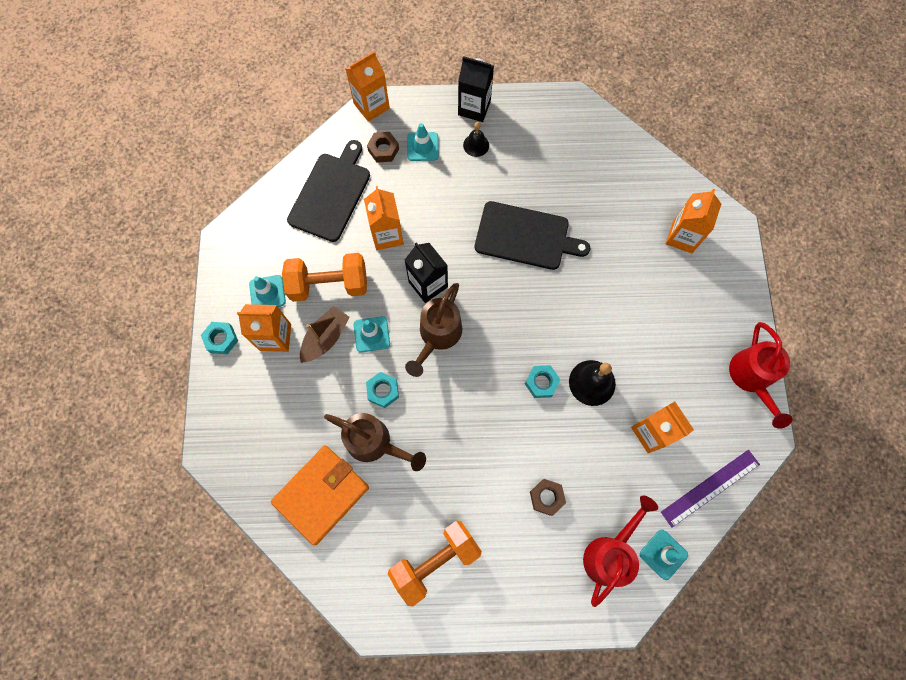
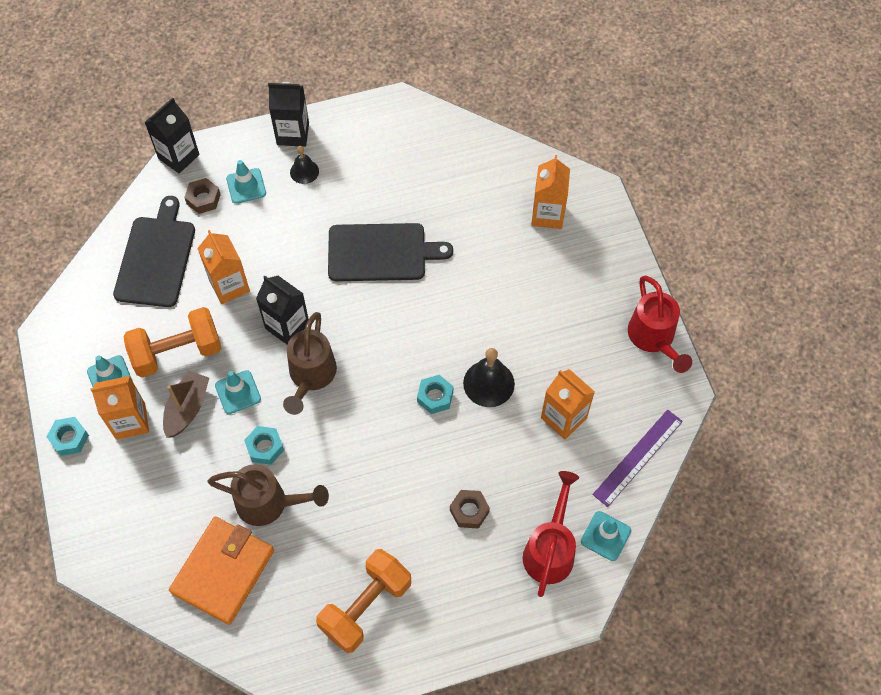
camera: 15 degrees left, 10 degrees down
(371, 106) = (178, 156): orange carton -> black carton

